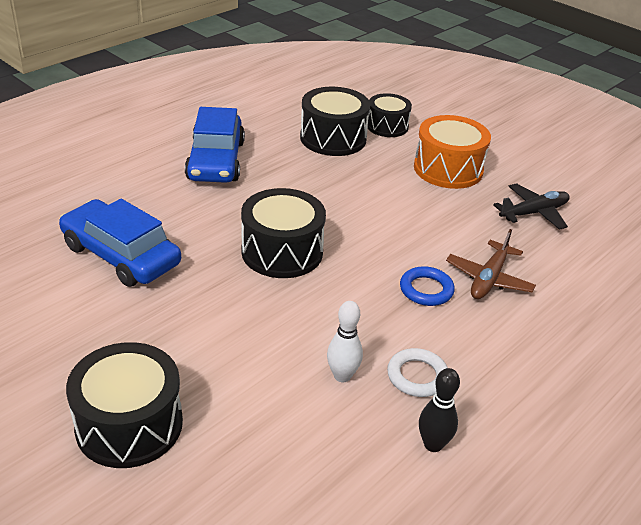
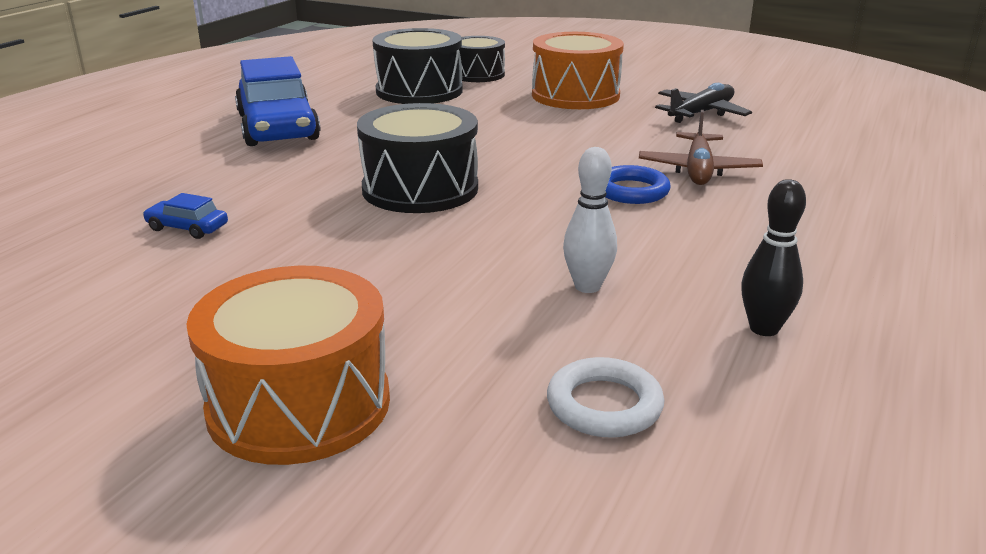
camera: 15 degrees left, 10 degrees down
(121, 255) = (187, 228): blue car -> blue car, size x0.41
(129, 424) = (299, 404): black drum -> orange drum
(417, 376) = (686, 268): white ring -> white ring (604, 405)

